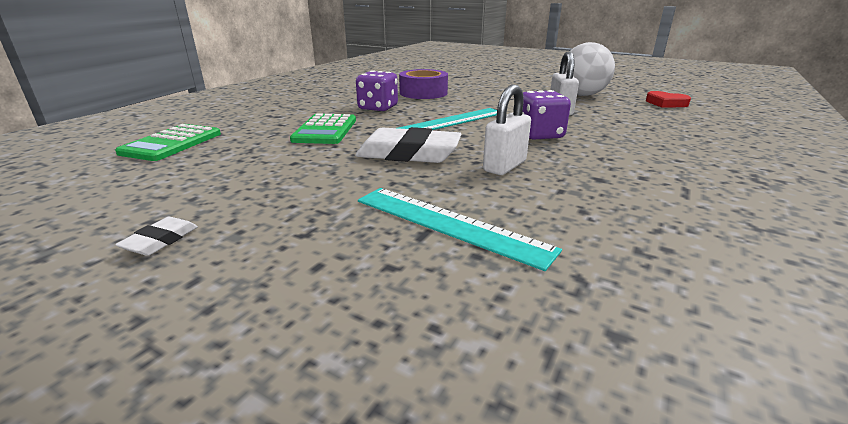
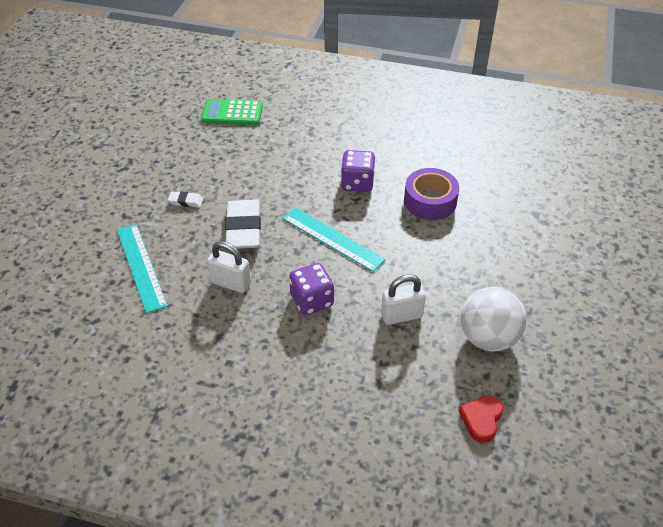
camera: 75 degrees right, 20 degrees up
(161, 240) = (112, 172): white eraser -> white eraser (186, 201)
(325, 130) = (282, 171): green calculator -> none
(449, 224) = (141, 267): turquoise ruler -> turquoise ruler turned 45 degrees counterclockwise

